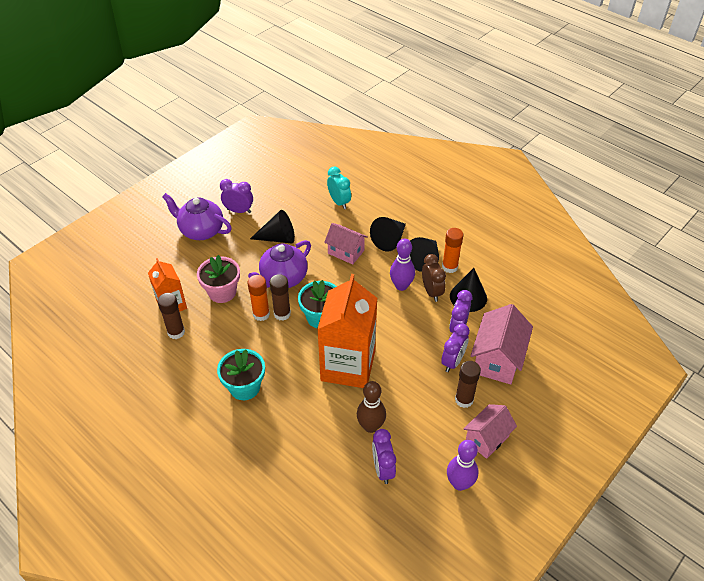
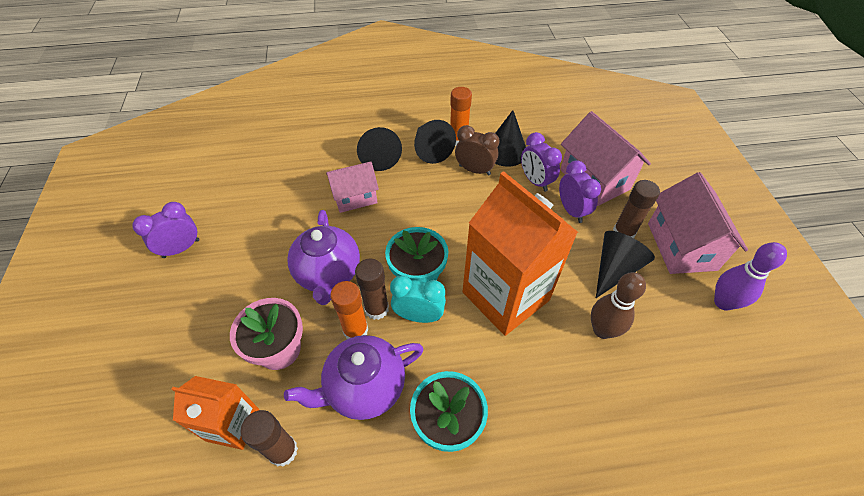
camera: 50 degrees left, 5 degrees up
(201, 231) = (159, 307): purple teapot -> purple teapot (364, 387)
(278, 238) = (267, 240): black cone -> black cone (615, 269)
(339, 202) = (285, 159): turquoise clock -> turquoise clock (418, 316)
(383, 469) = (667, 357): purple clock -> none
(401, 286) = (444, 186): purple bowling pin -> none
(487, 438) = (681, 246): pink house -> pink house, size x1.52

